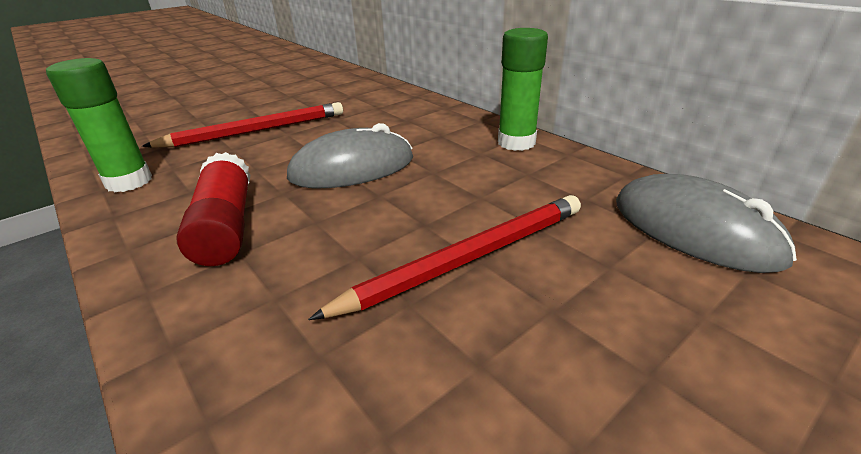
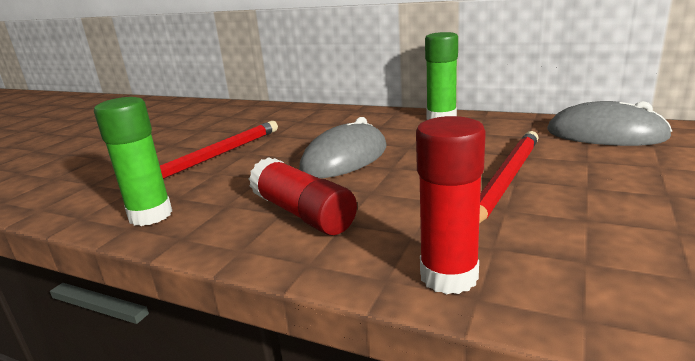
camera: 25 degrees left, 10 degrees down
(222, 376) = (448, 276): none -> red glue stick

